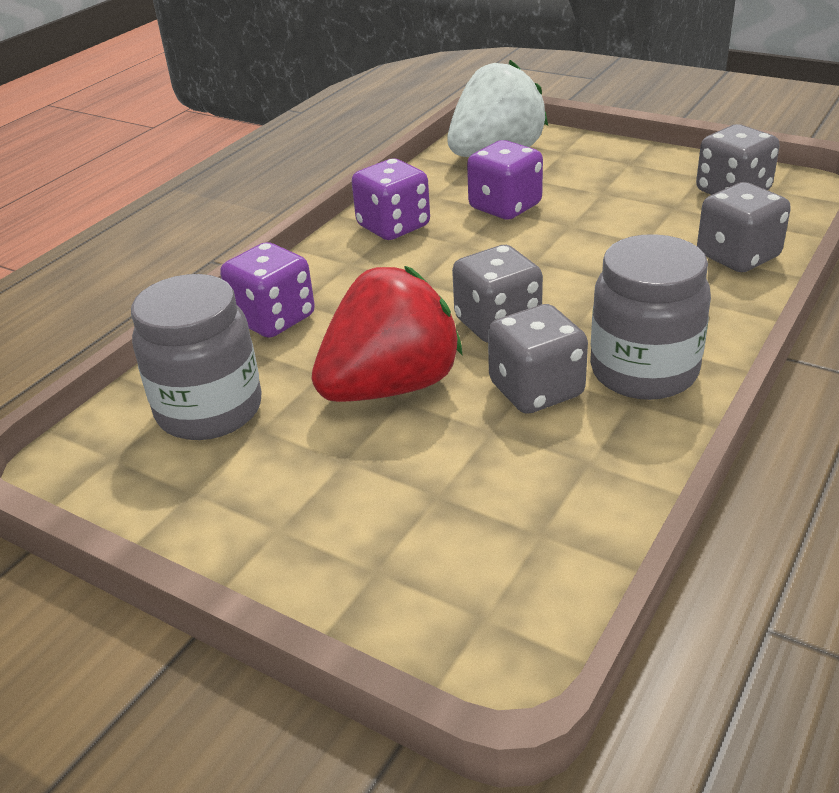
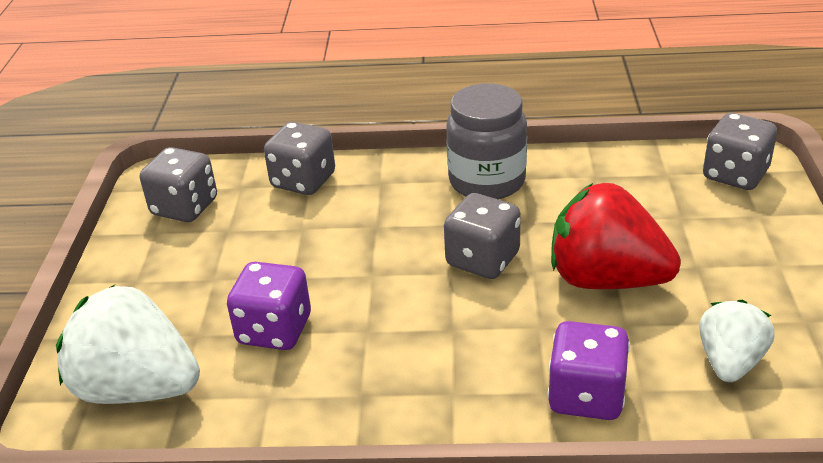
camera: 120 degrees left, 0 degrees up
(209, 410) = (729, 362): grey jar -> white strawberry
(393, 226) = (360, 395): purple dice -> none
(536, 390) = (546, 215): grey dice -> grey dice (735, 175)

